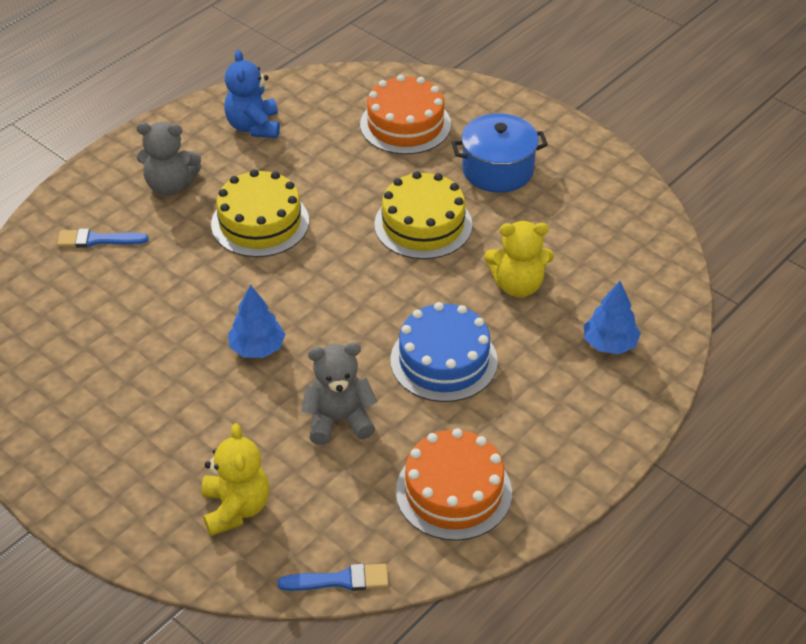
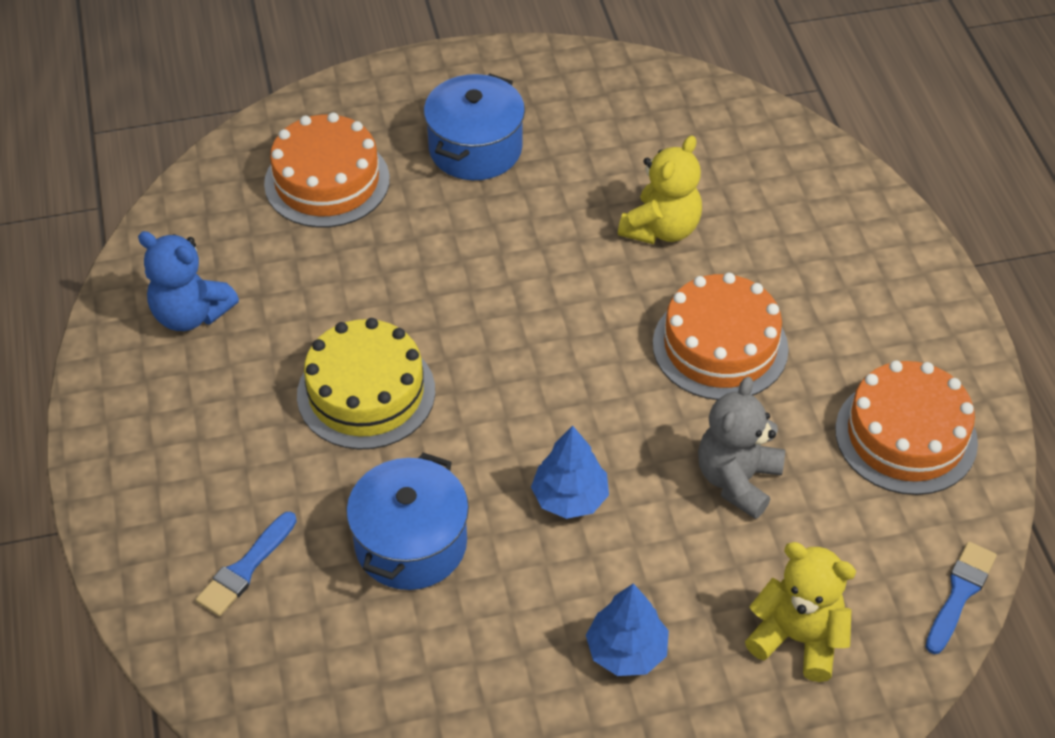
camera: 55 degrees left, 5 degrees up
(167, 296) = (411, 543): none -> blue pot
(170, 185) = (217, 446): grey teddy bear -> none
(423, 224) = (503, 253): yellow cake -> none
(443, 360) = (720, 346): blue cake -> orange cake
(609, 343) = (800, 207): blue tree -> blue tree (626, 651)

